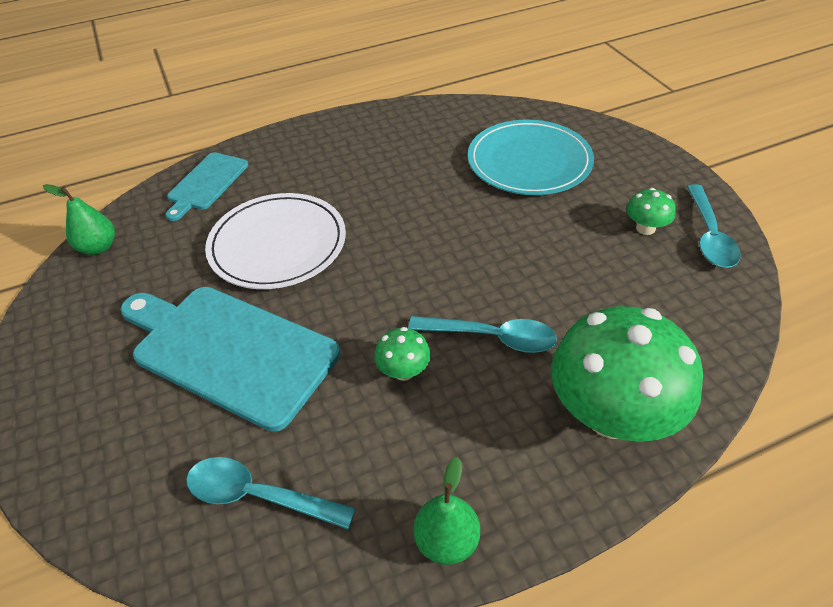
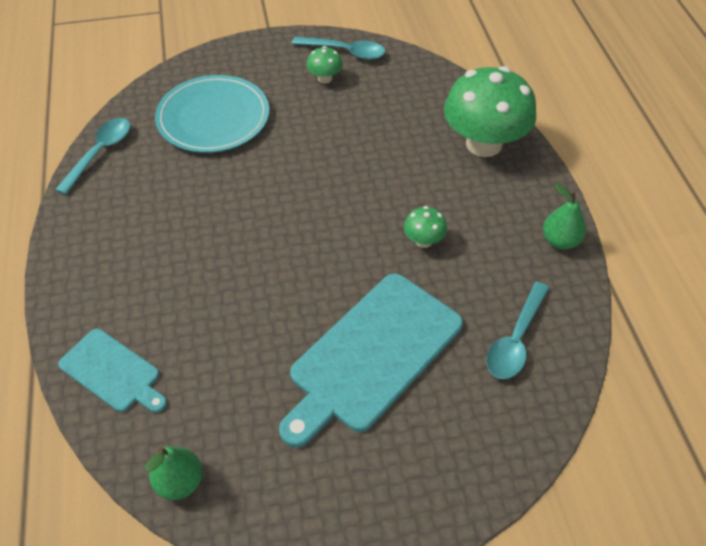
camera: 80 degrees left, 5 degrees up
(277, 244) = (246, 311): white plate -> none
(491, 337) = (405, 185): turquoise spoon -> turquoise spoon (100, 153)

